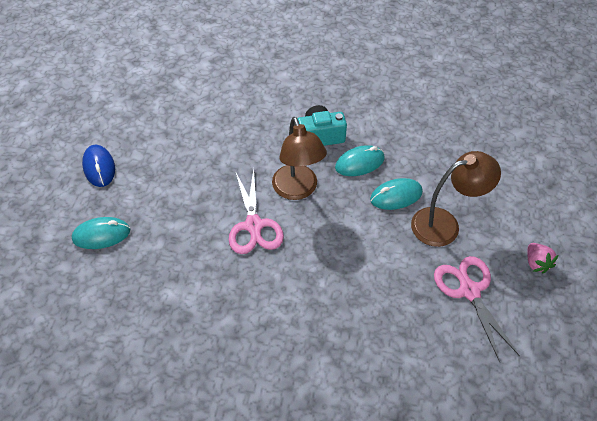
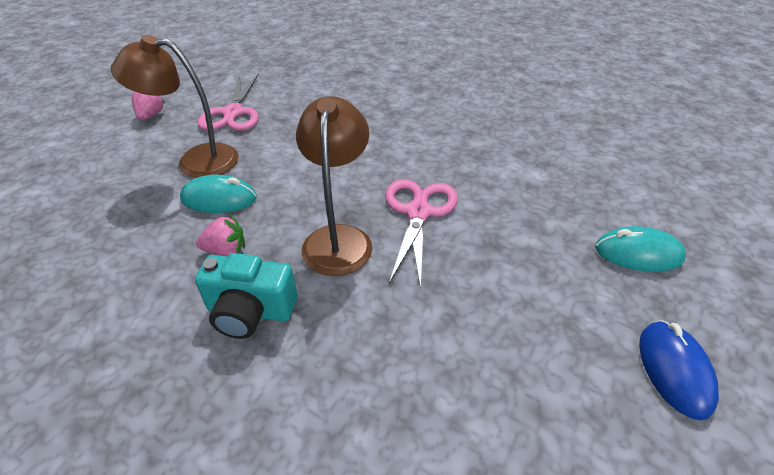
camera: 160 degrees left, 10 degrees down
(359, 163) = (226, 250): turquoise mouse -> pink strawberry

